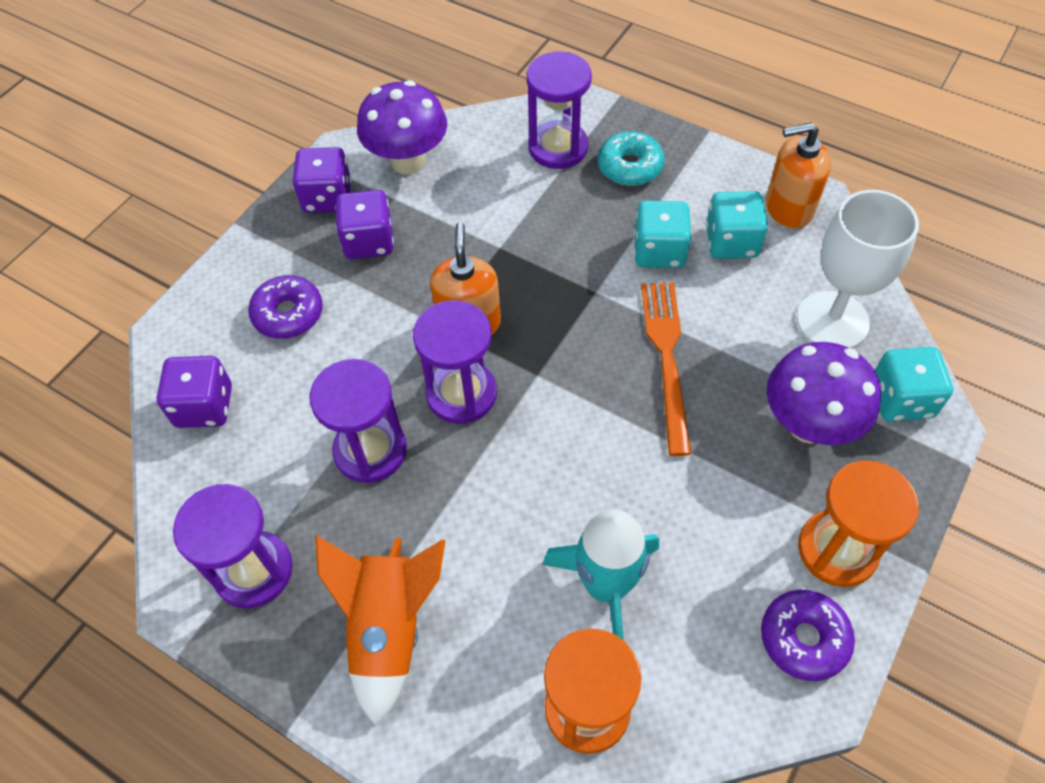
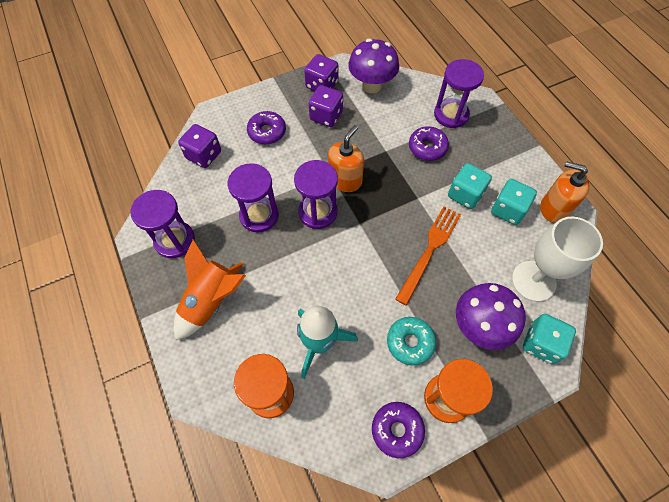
camera: 30 degrees right, 5 degrees up
(558, 212) = (427, 148): none -> purple donut
(630, 167) = (481, 143): turquoise donut -> turquoise donut (410, 342)

